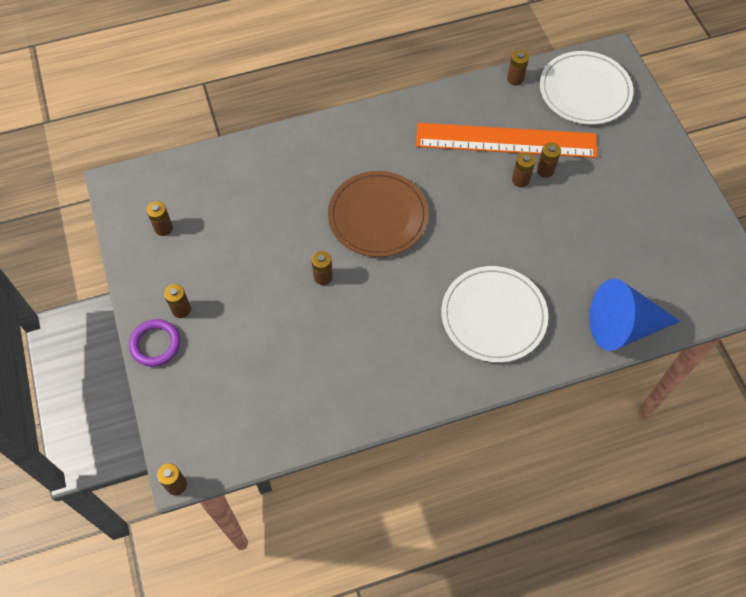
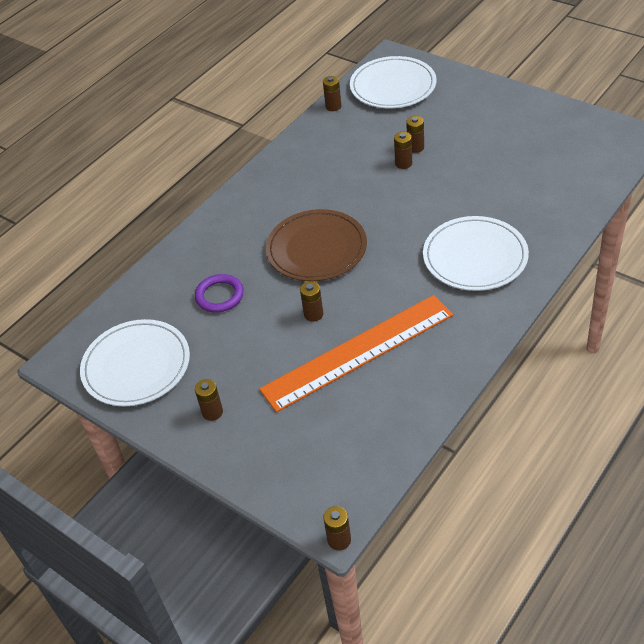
camera: 30 degrees left, 15 degrees down
(155, 344) = (214, 452): purple ring -> purple ring (219, 296)
(163, 228) = (136, 366): brown battery -> white plate
(506, 140) = (366, 146): orange ruler -> orange ruler (358, 351)
(623, 326) = (574, 206): blue cone -> none

